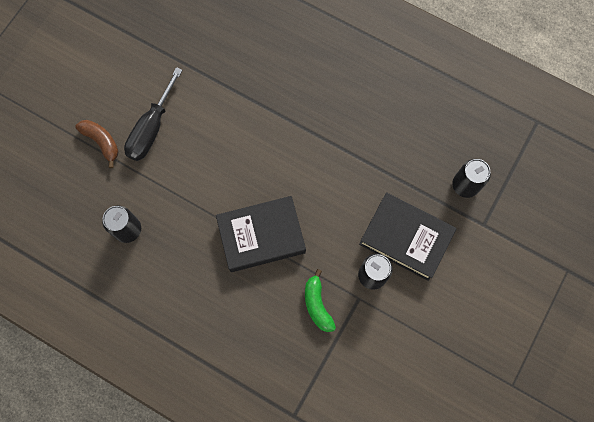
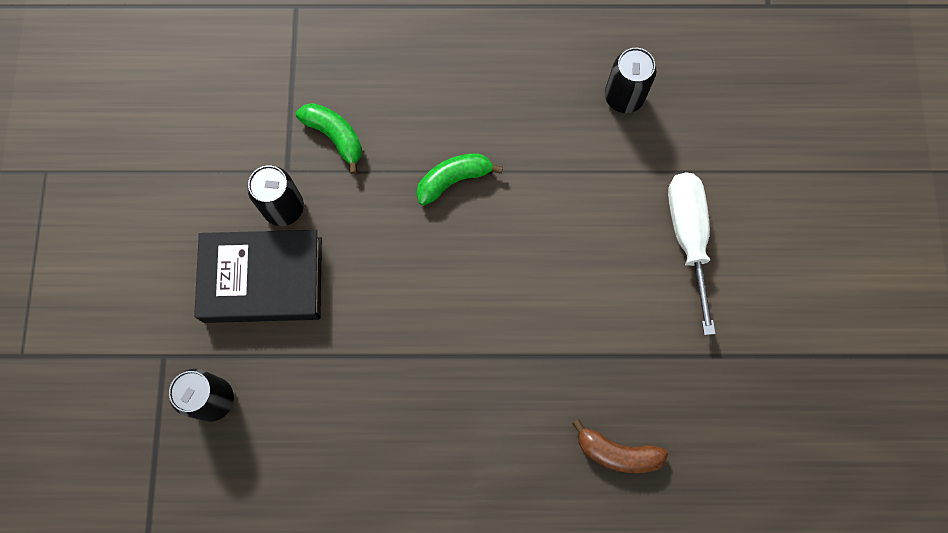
camera: 150 degrees right, 0 degrees up
(102, 142) = (738, 183): brown banana -> brown banana (617, 452)
(151, 128) = (688, 237): black screwdriver -> white screwdriver
(261, 236) = (453, 180): black book -> green banana

